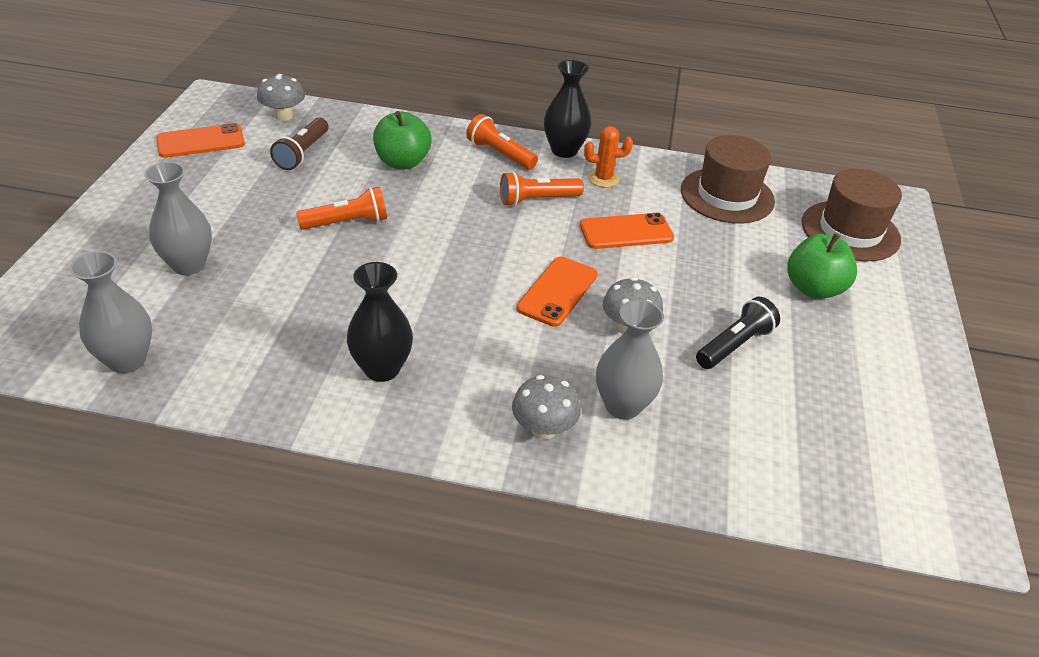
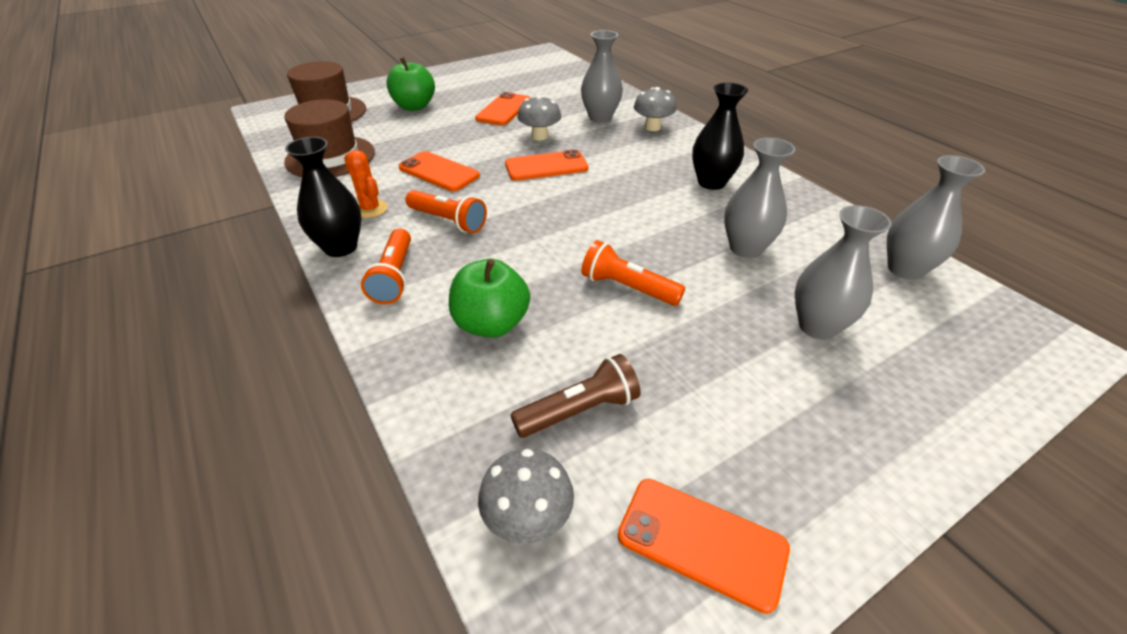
camera: 130 degrees left, 0 degrees up
(285, 303) = (746, 248): none -> grey vase
(734, 345) = (504, 110): black flashlight -> orange phone

